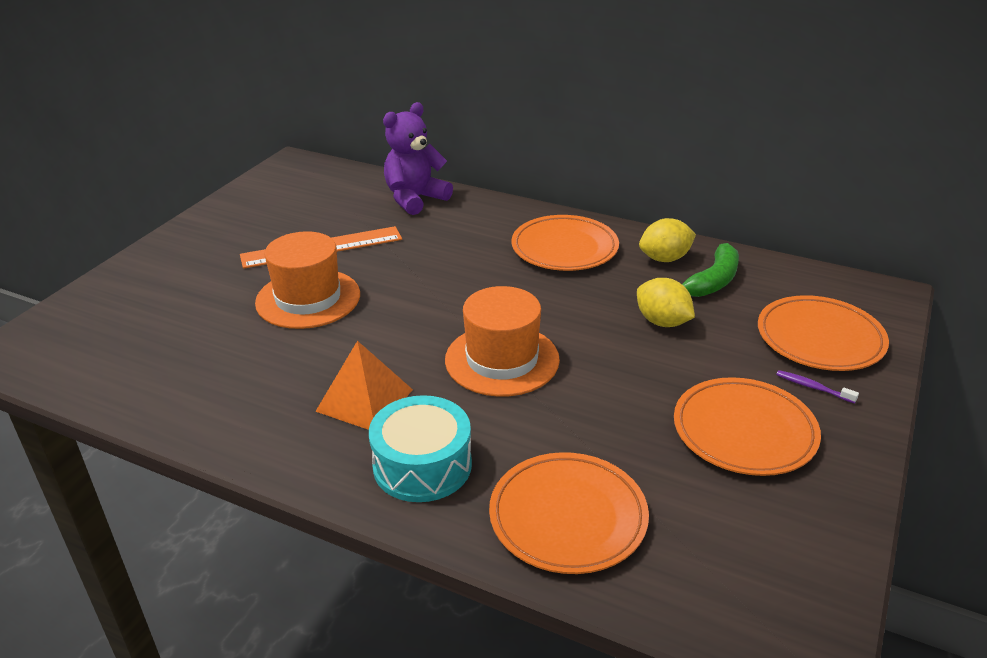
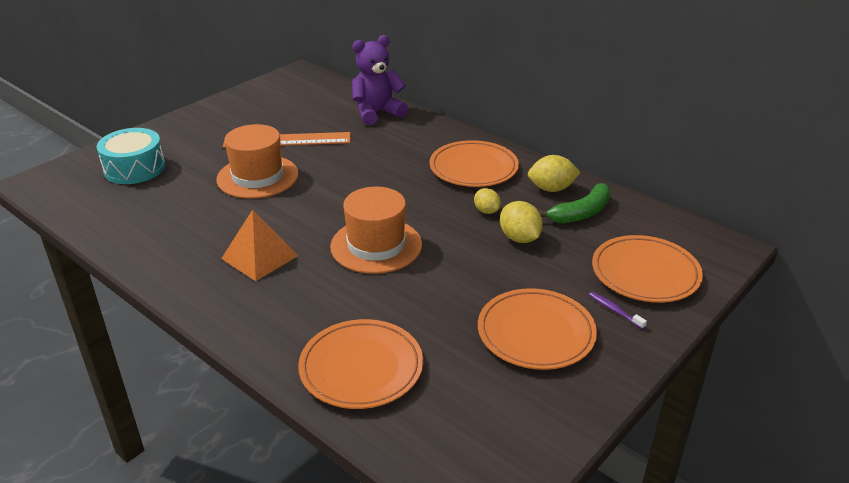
camera: 15 degrees right, 0 degrees up
(422, 465) = (276, 310): turquoise drum -> turquoise drum (134, 168)
(607, 296) = (486, 211): none -> yellow lemon

